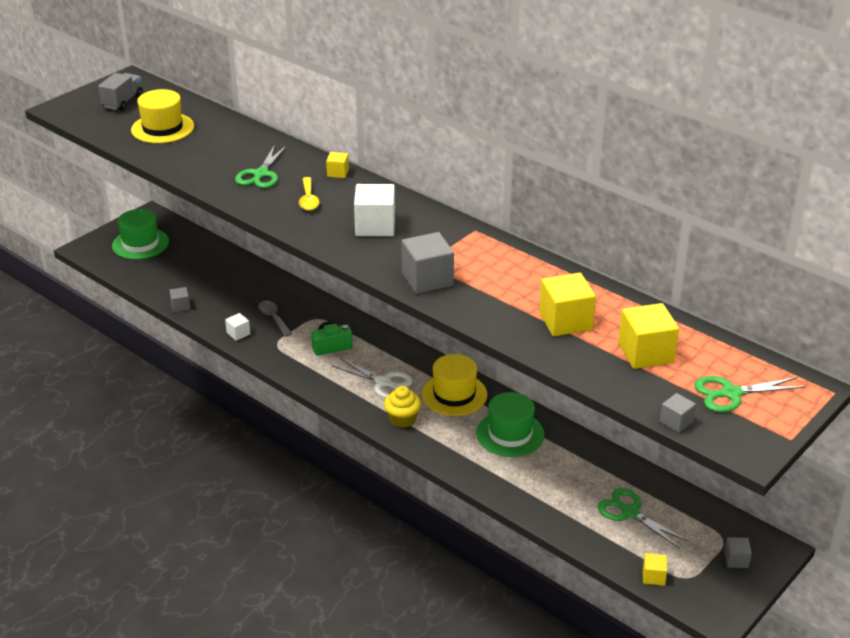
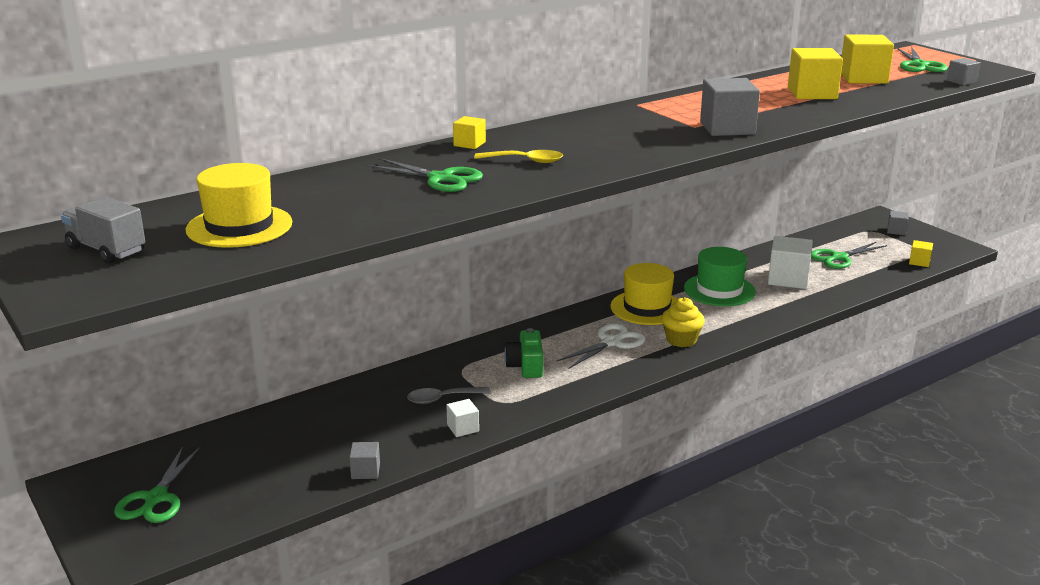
camera: 75 degrees left, 10 degrees down
(140, 244) = (156, 498): green hat -> green scissors
(375, 226) = (607, 138): white cube -> white cube (788, 279)

